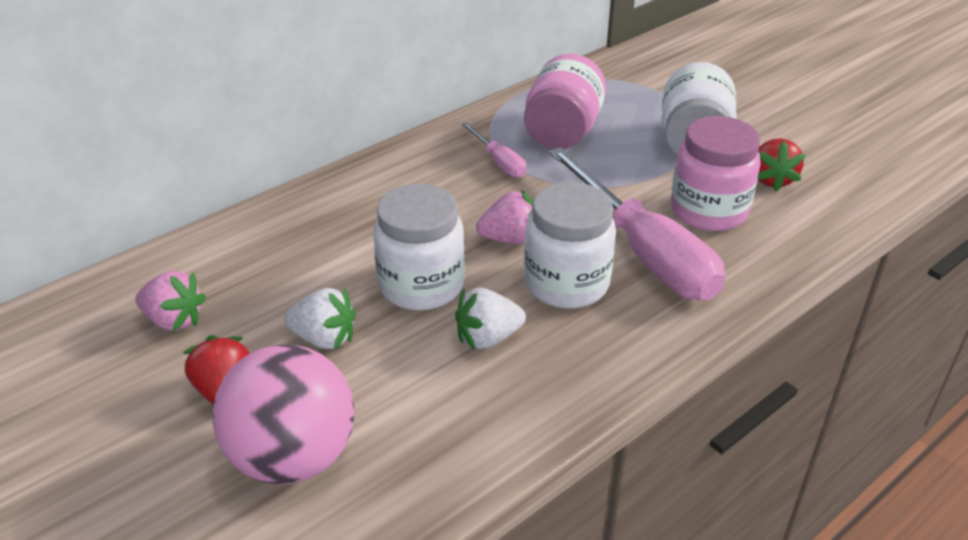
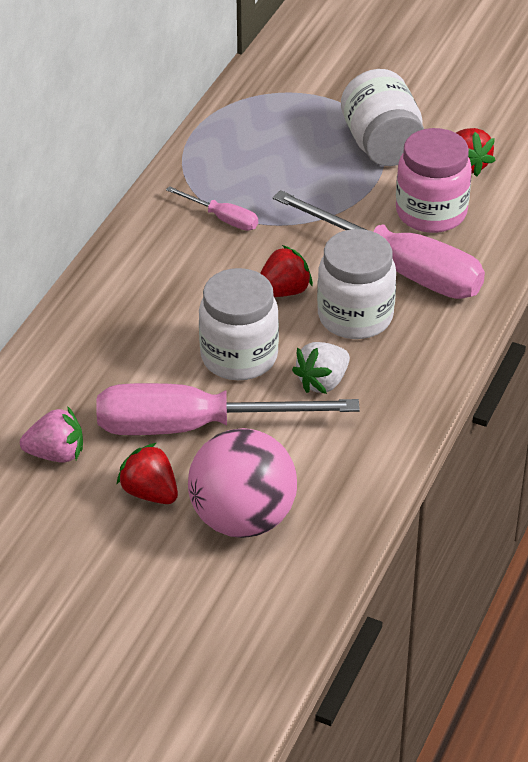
camera: 25 degrees left, 5 degrees up
(324, 338) = (194, 426): white strawberry -> pink screwdriver
(510, 239) = (283, 291): pink strawberry -> red strawberry
(562, 132) = (259, 169): pink jar -> none

